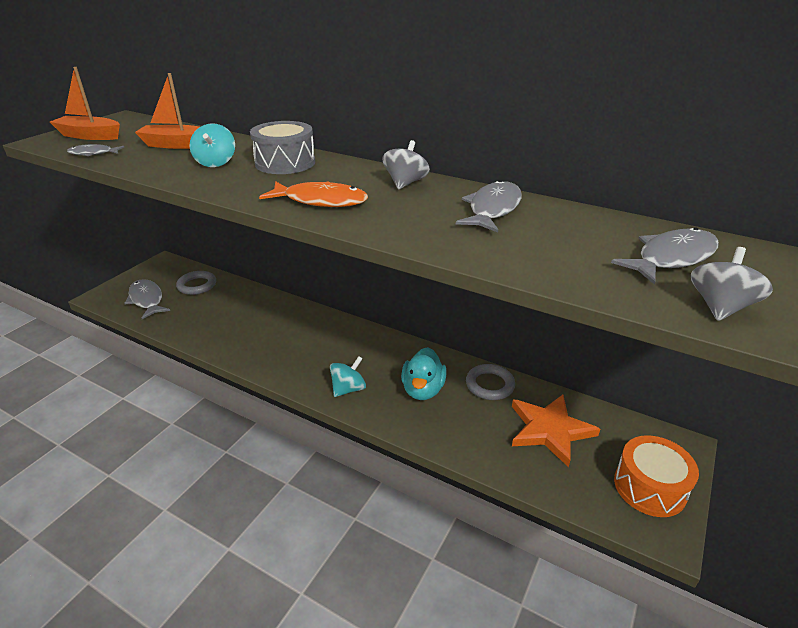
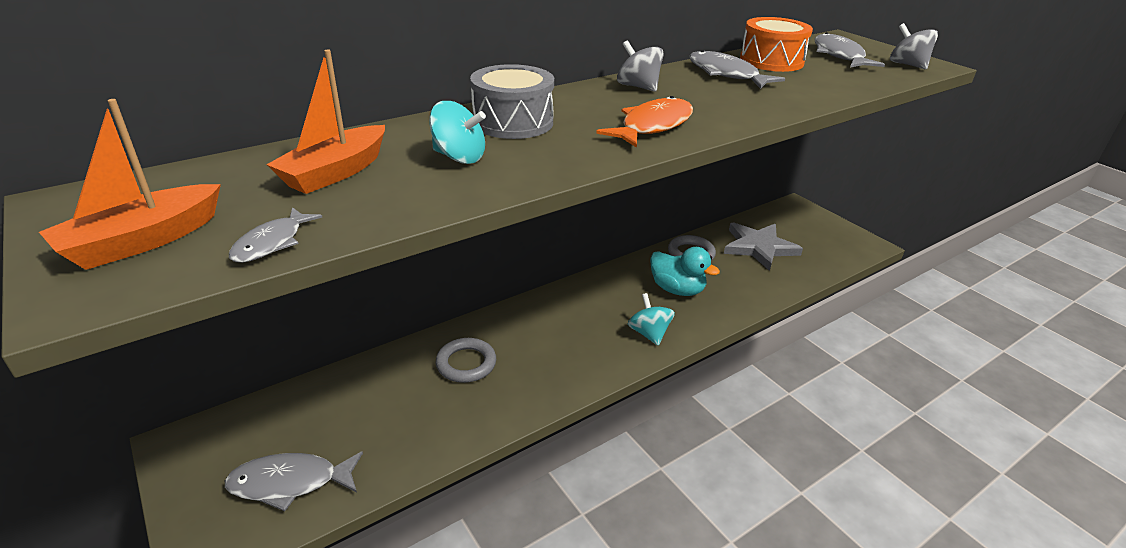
camera: 65 degrees left, 0 degrees up
(197, 285) = (308, 413): grey ring -> grey ring (466, 363)
(550, 430) = (759, 247): orange star -> grey star
(649, 487) = (829, 233): orange drum -> orange drum (771, 61)

